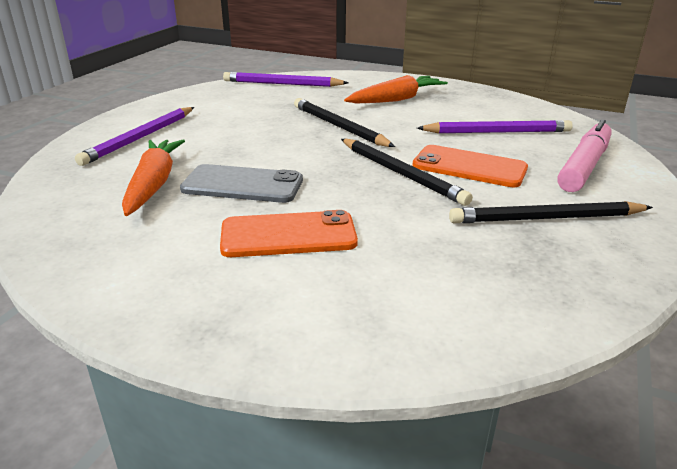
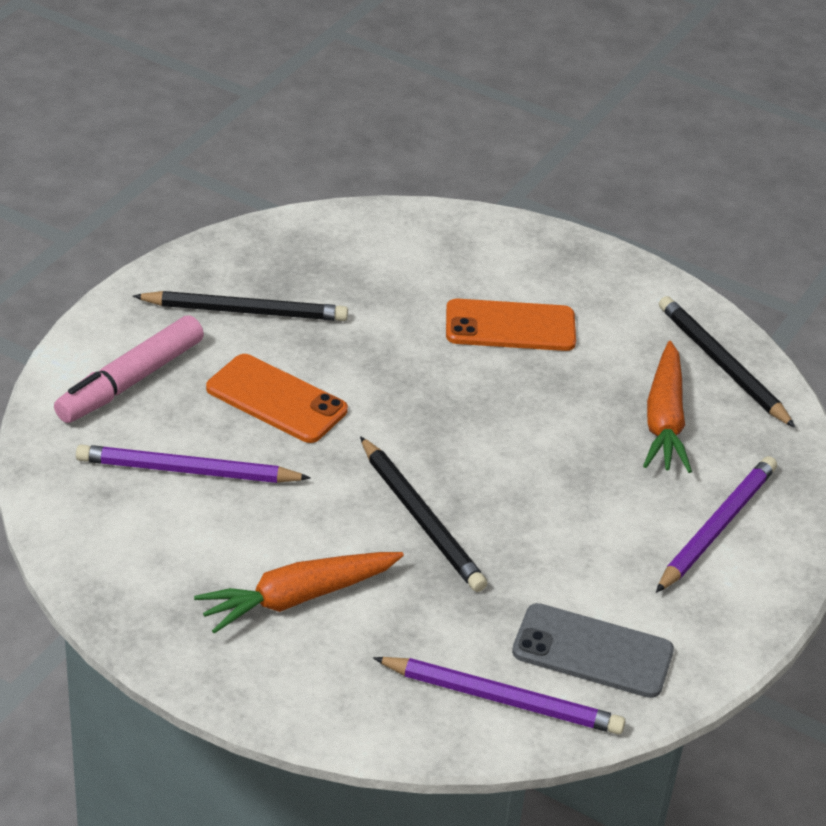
camera: 175 degrees left, 10 degrees up
(242, 185) = (560, 405): grey phone -> grey phone (592, 652)
(401, 174) = (367, 399): black pencil -> black pencil (722, 365)

